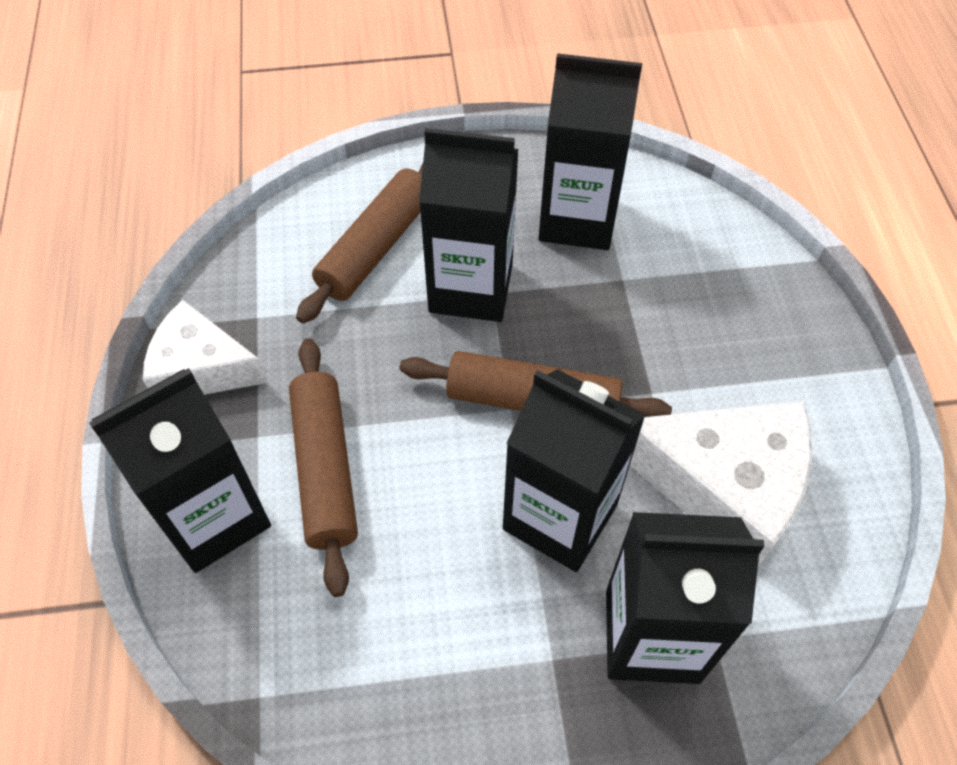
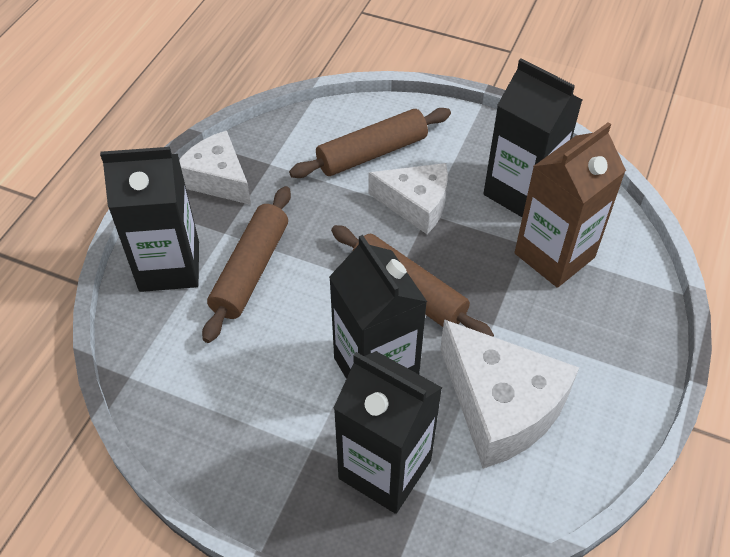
camera: 30 degrees right, 5 degrees down
(471, 288) = (416, 204): black carton -> white cheese
(662, 278) = (554, 255): none -> brown carton

